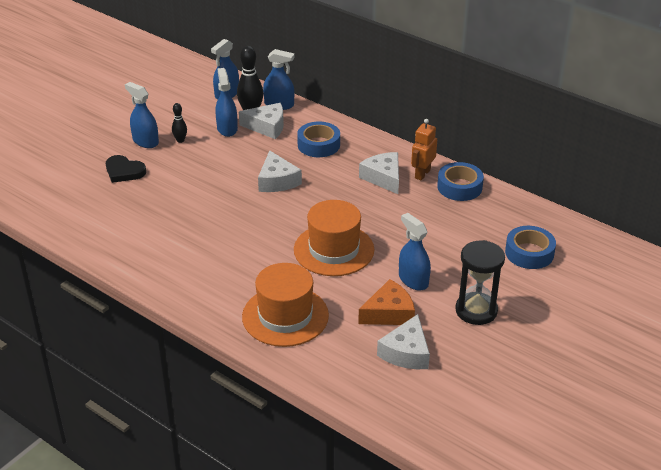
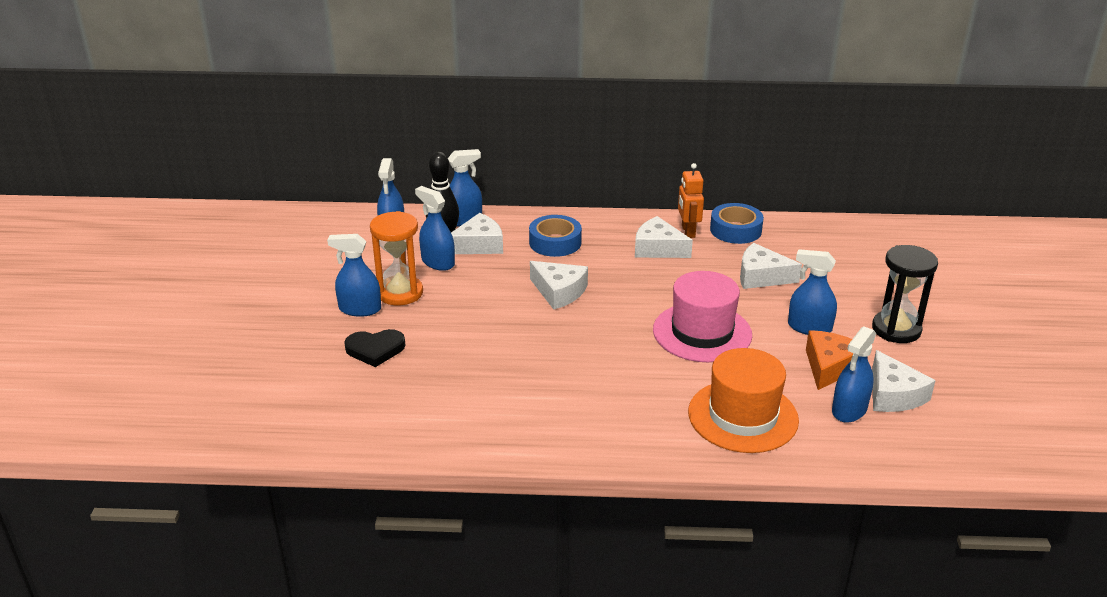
camera: 35 degrees left, 5 degrees down
(180, 140) = (400, 293): black bowling pin -> orange hourglass
(334, 250) = (702, 332): orange hat -> pink hat
(361, 347) = (849, 410): none -> blue spray bottle
(430, 229) = (761, 276): none -> white cheese
(529, 253) = (868, 261): blue tape -> none

